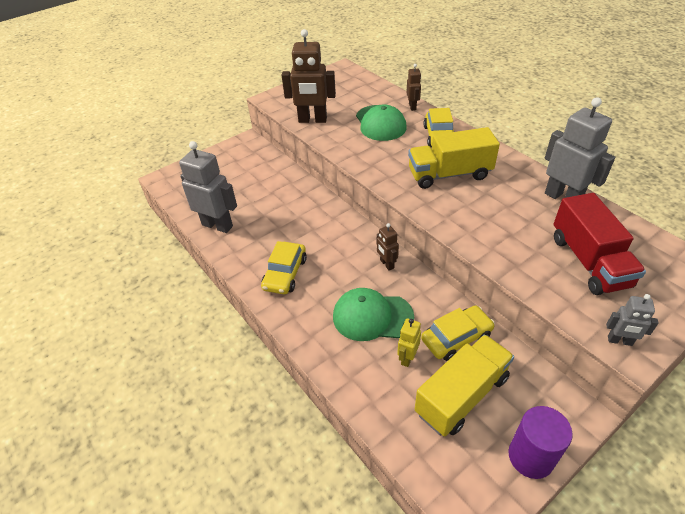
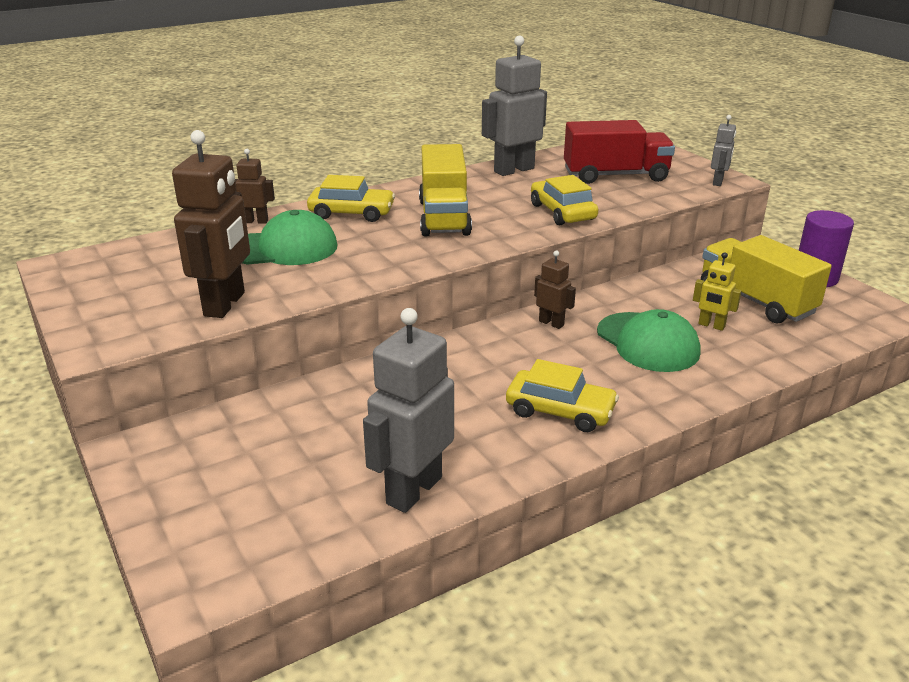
camera: 85 degrees left, 15 degrees down
(372, 316) = (647, 342): green cap -> green cap turned 45 degrees counterclockwise
(386, 264) = (551, 323): brown robot -> brown robot turned 120 degrees counterclockwise
(456, 338) = (677, 293): yellow car -> yellow car (562, 212)

